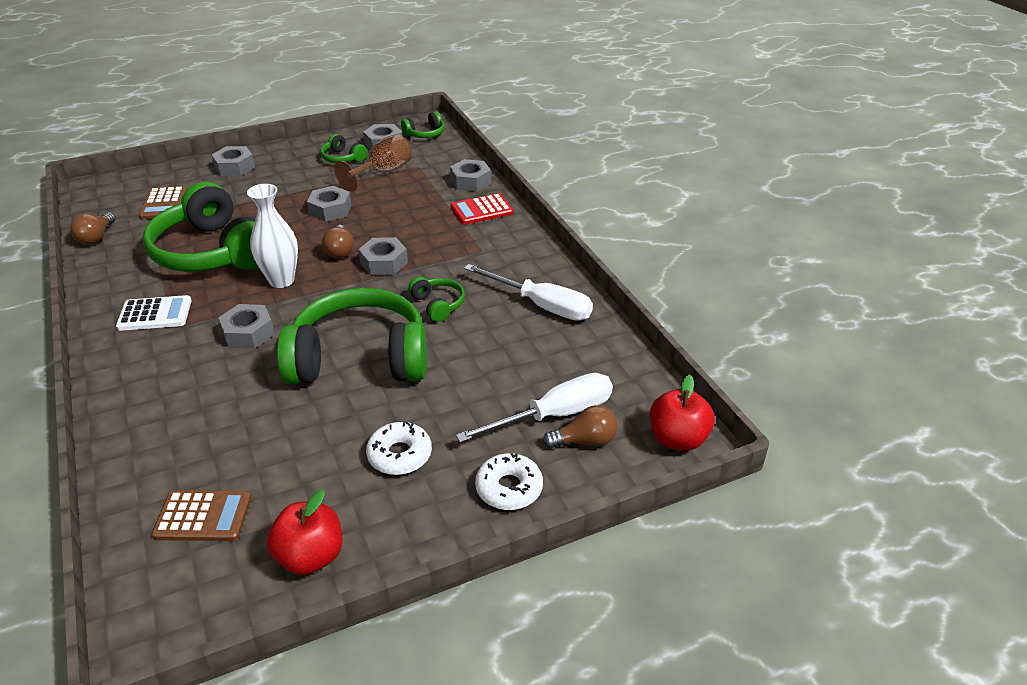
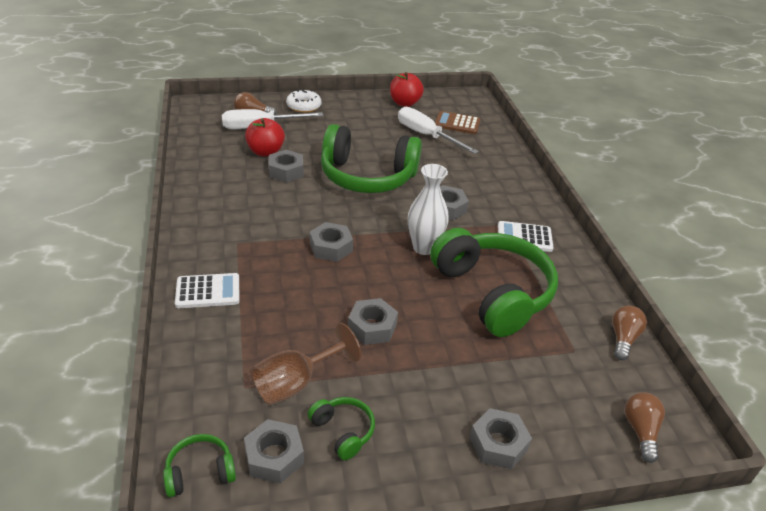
camera: 170 degrees left, 0 degrees up
(164, 204) = (570, 381): brown calculator -> none
(340, 251) = (369, 269): brown light bulb -> brown light bulb (640, 431)
(399, 455) = (354, 127): white donut -> none
(438, 305) = (299, 201): green headphones -> none
(470, 181) = (193, 340): grey nut -> grey nut (286, 171)
(482, 210) = (208, 291): red calculator -> white calculator
(541, 305) = (221, 186): white screwdriver -> white screwdriver (426, 135)
(677, 439) = (202, 106): red apple -> red apple (265, 152)

